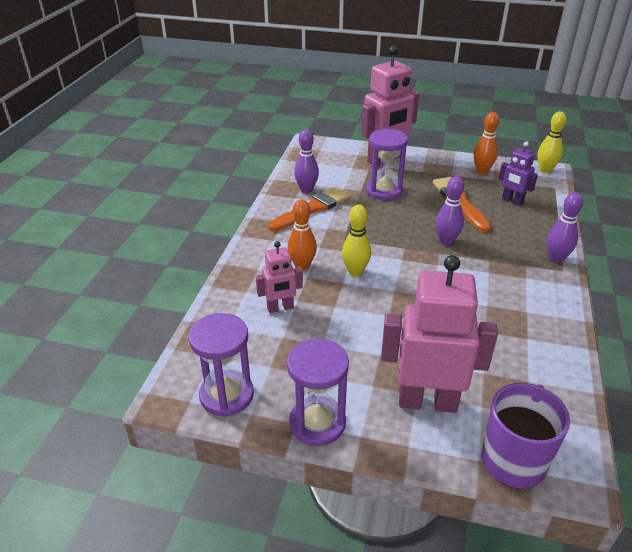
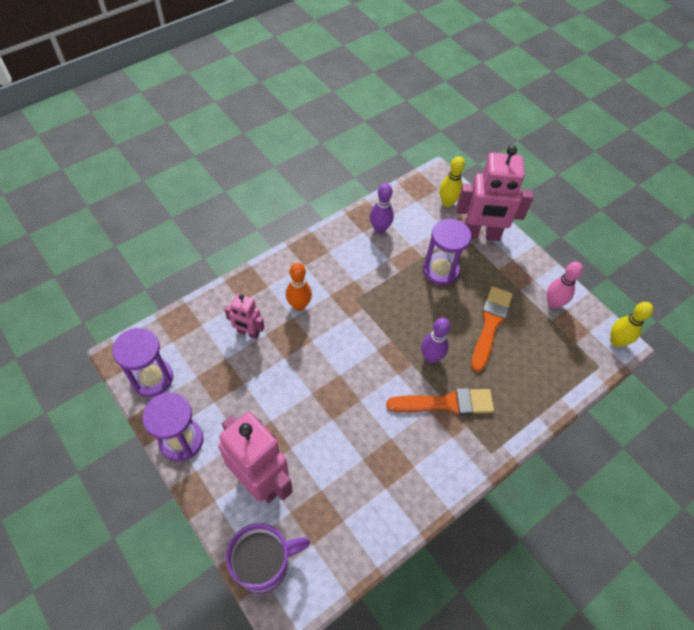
camera: 35 degrees right, 20 degrees up
(312, 209) = (363, 252): orange brush -> orange brush (446, 403)
(355, 272) = (330, 337): yellow bowling pin -> yellow bowling pin (447, 202)
(482, 171) = (553, 303): orange bowling pin -> pink bowling pin
(512, 201) = (538, 355): purple robot -> none
(556, 258) = (500, 438): purple bowling pin -> none

